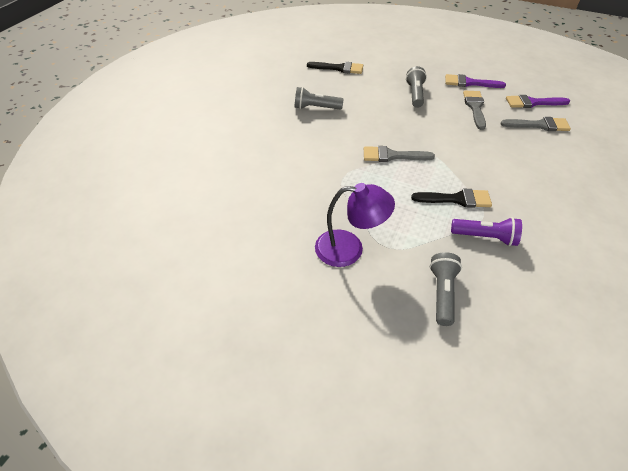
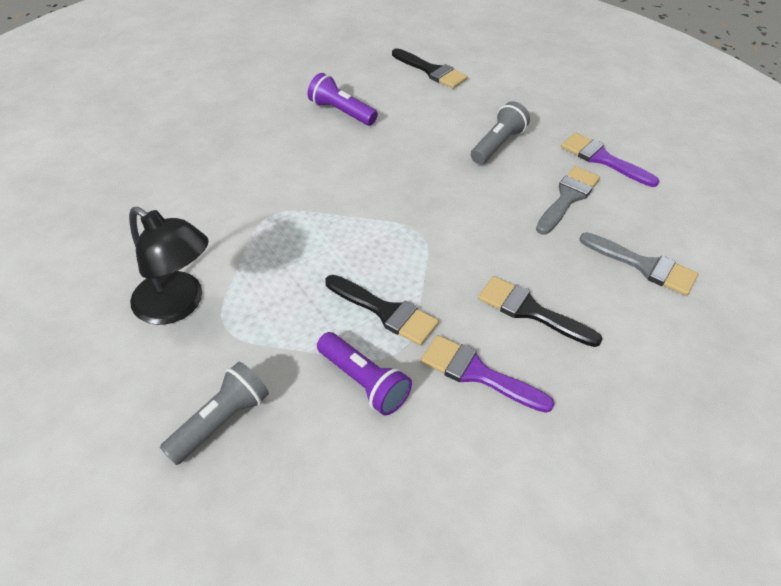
camera: 30 degrees right, 0 degrees up
(316, 108) = (341, 112): grey flashlight -> purple flashlight
(349, 249) = (178, 305): purple lamp -> black lamp
(392, 156) = (367, 214): grey brush -> none
(517, 167) = (530, 311): none -> black brush
(532, 103) = (675, 228): purple brush -> purple brush (477, 373)

